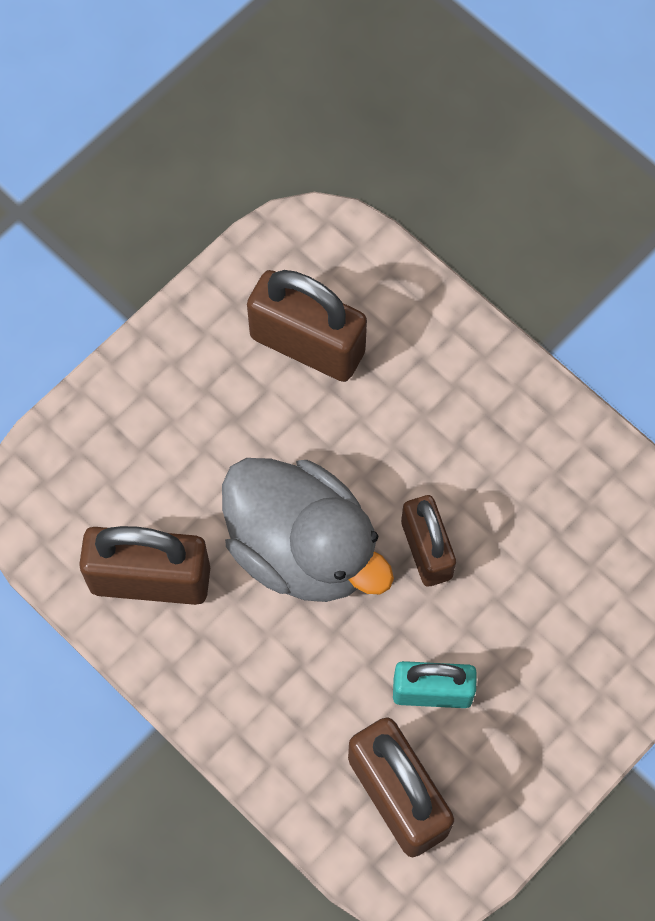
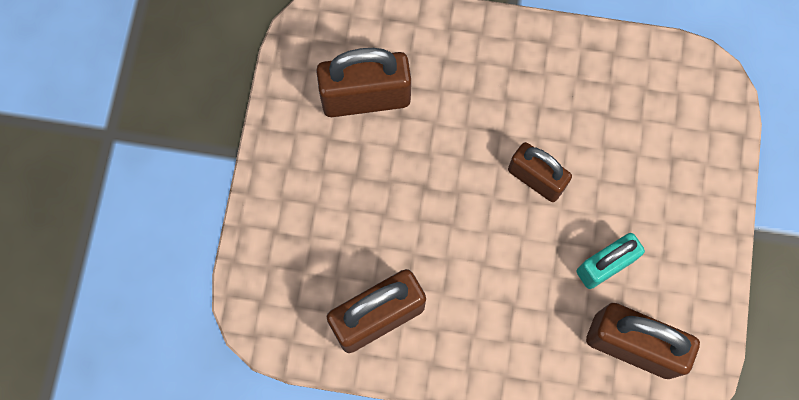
camera: 35 degrees left, 5 degrees up
(302, 548) = (459, 230): grey duck -> none

